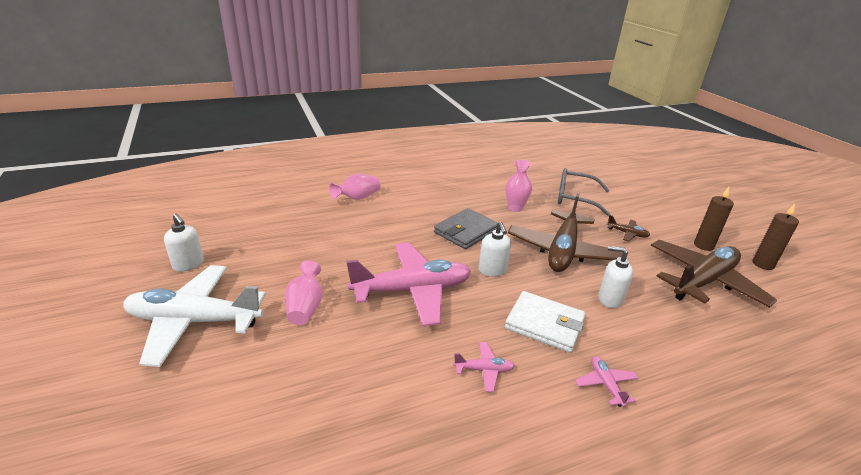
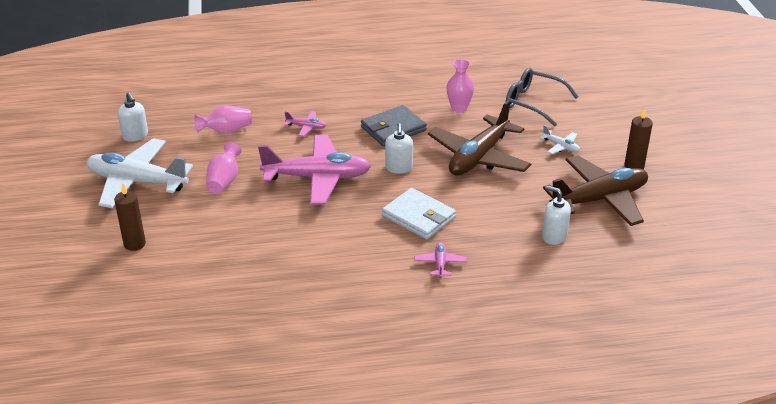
camera: 15 degrees right, 5 degrees up
(357, 198) = (300, 84): pink vase -> pink vase (226, 131)
(484, 370) = (348, 242): pink plane -> pink plane (306, 127)
(610, 299) = (493, 204): white soap dispenser -> white soap dispenser (554, 236)
(627, 233) = (561, 146): brown plane -> white plane
(763, 264) = (680, 191): brown candle -> brown candle (134, 244)

